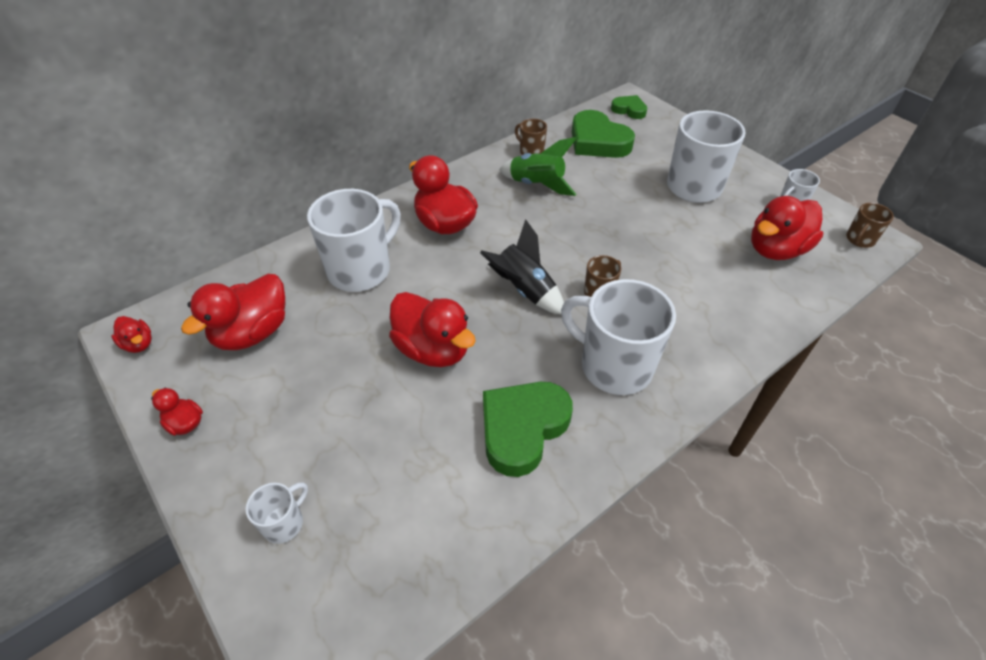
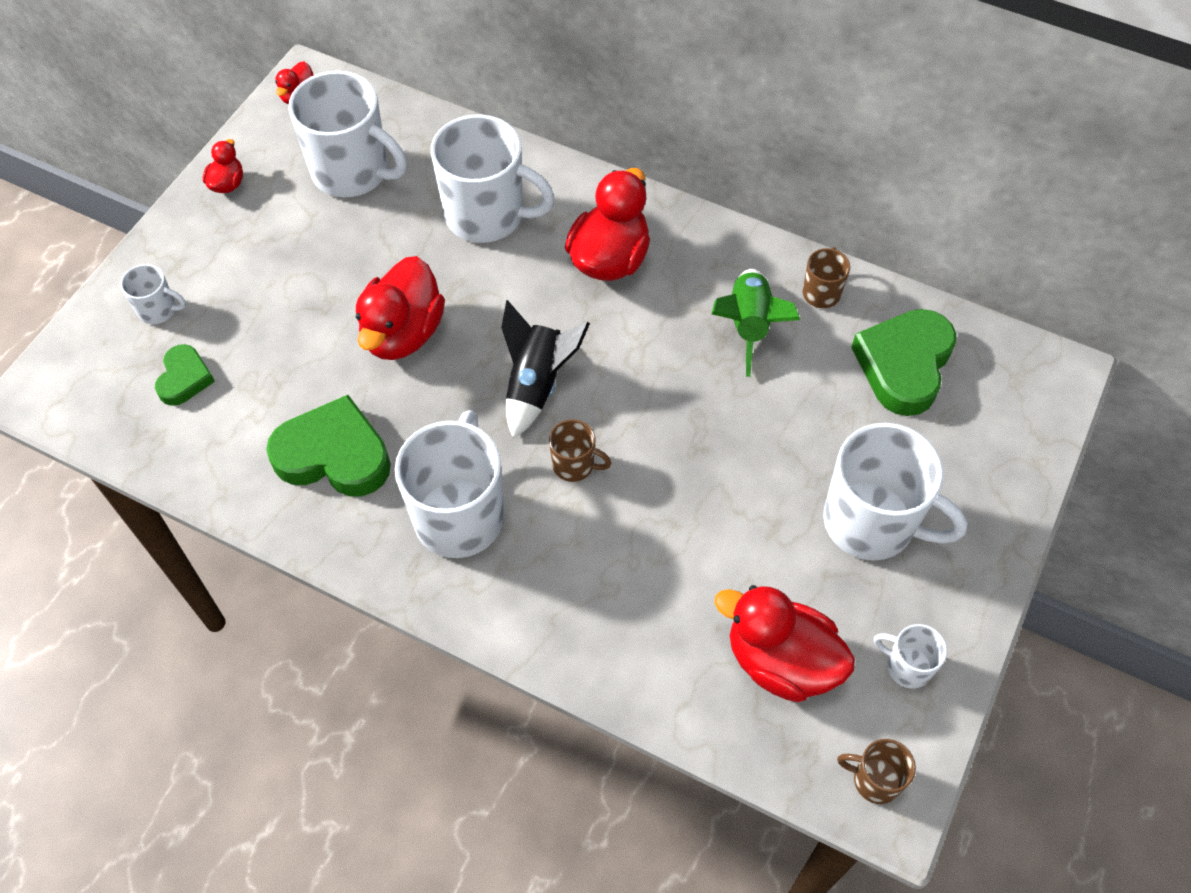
camera: 65 degrees right, 10 degrees up
(252, 333) = (352, 172): red duck -> white mug
(629, 110) = (1023, 381): green heart -> green heart (184, 378)

